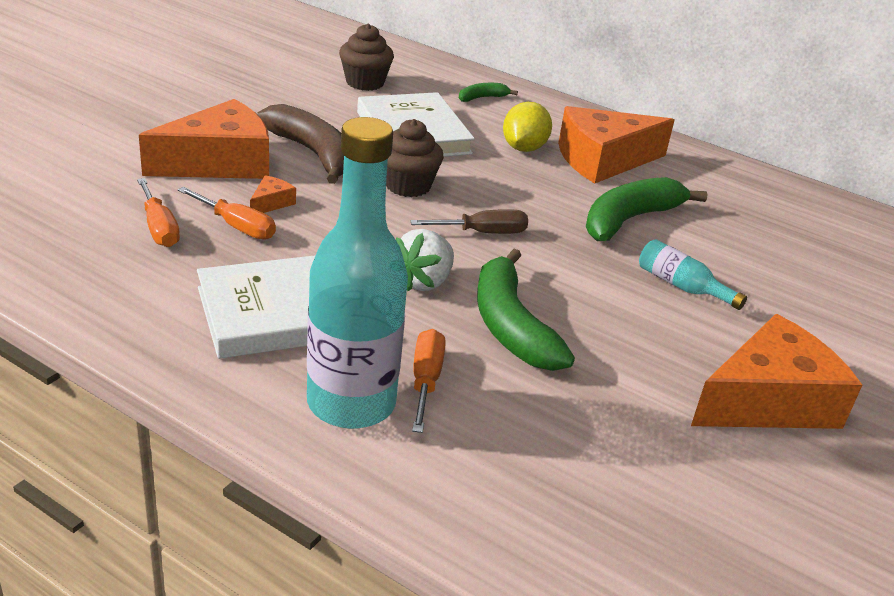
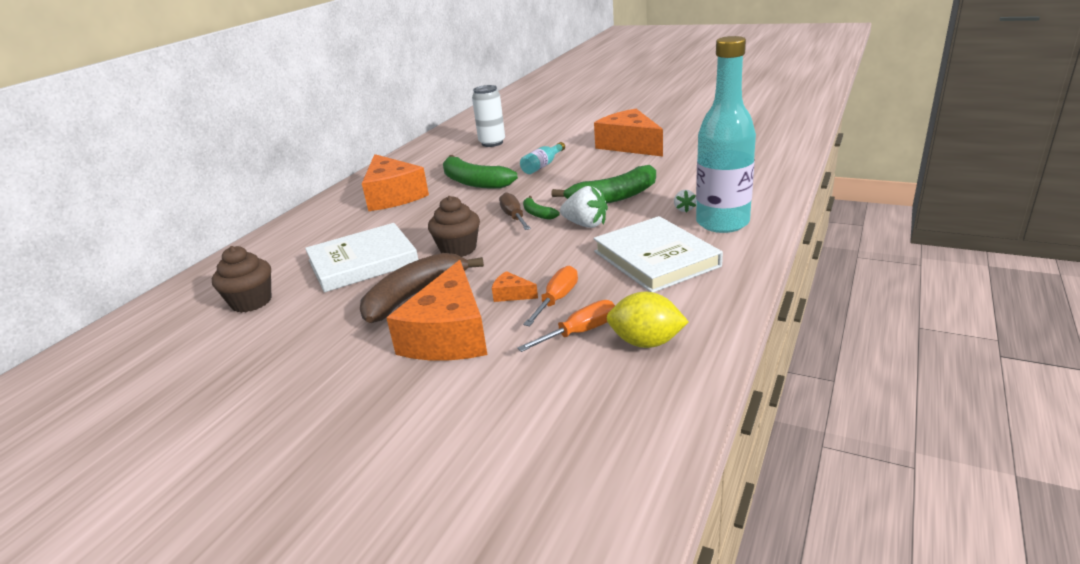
camera: 90 degrees left, 5 degrees down
(220, 163) = (449, 335): orange cheese -> orange cheese turned 135 degrees counterclockwise
(425, 381) = (684, 209): orange screwdriver -> white strawberry
(482, 98) = (286, 246): green banana -> green banana (537, 214)
(523, 148) = (381, 220): yellow lemon -> yellow lemon (646, 342)
(814, 256) = (492, 143): none -> white can

